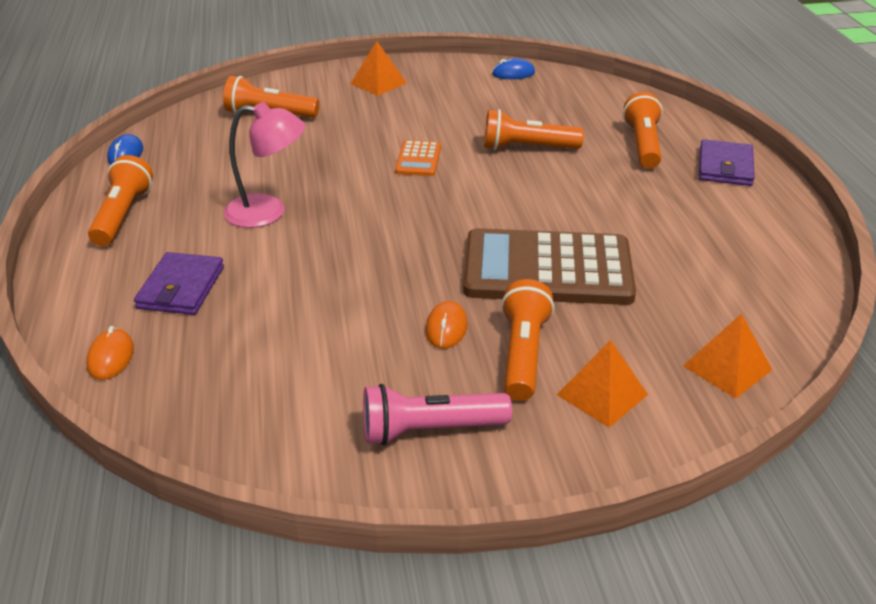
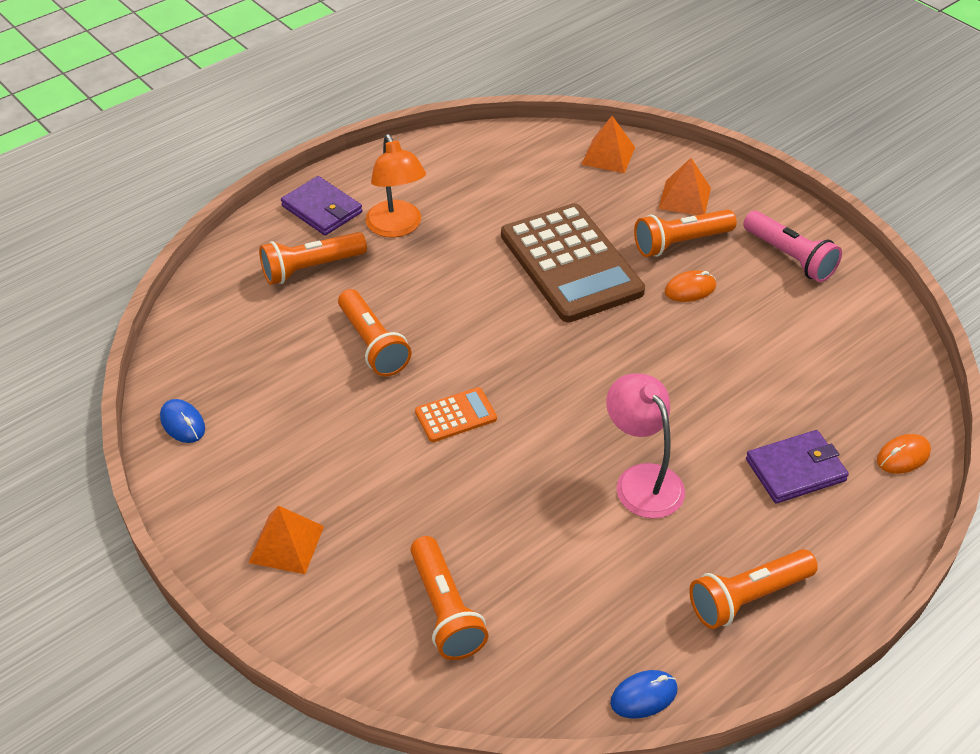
camera: 120 degrees left, 10 degrees up
(673, 194) = (397, 227): none -> orange lamp
(725, 167) = (322, 209): purple wallet -> purple wallet turned 60 degrees clockwise

